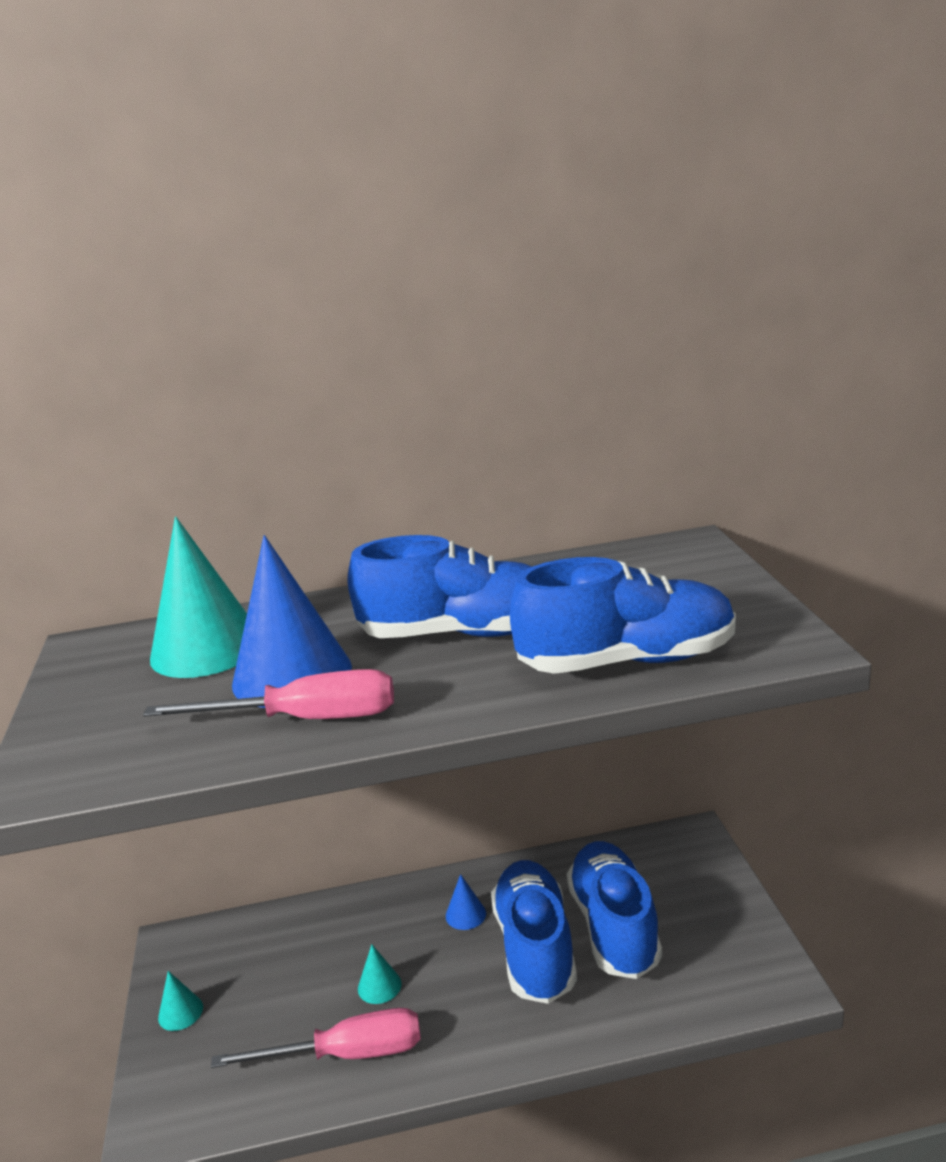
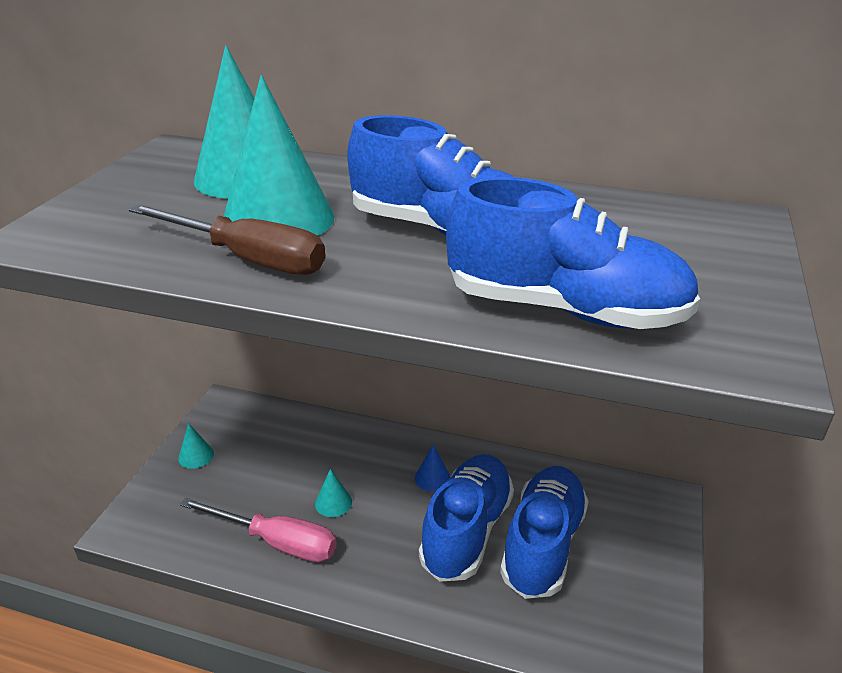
camera: 25 degrees right, 10 degrees up
(292, 675) = (278, 219): blue cone -> turquoise cone
(305, 719) = (248, 259): pink screwdriver -> brown screwdriver

